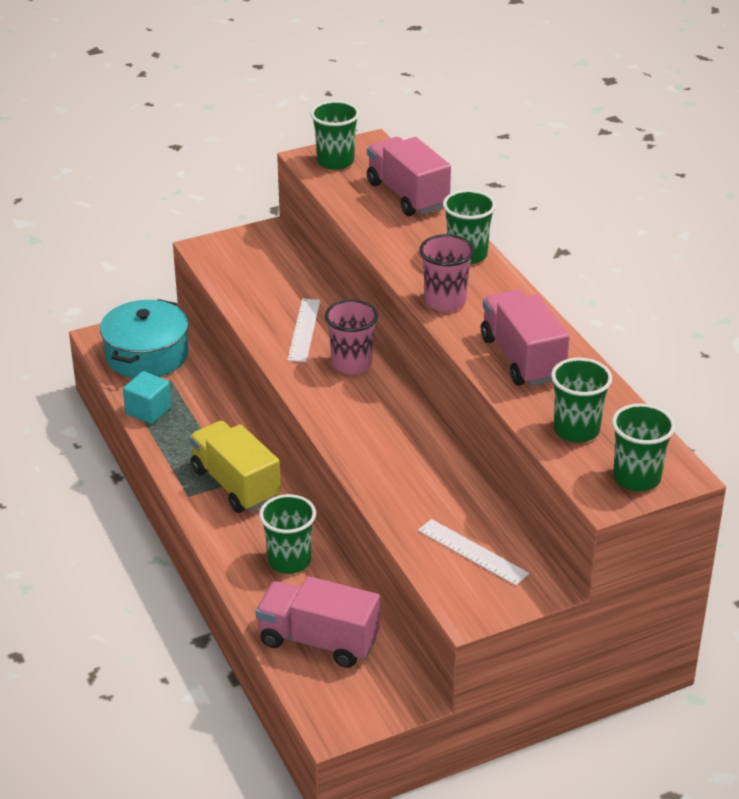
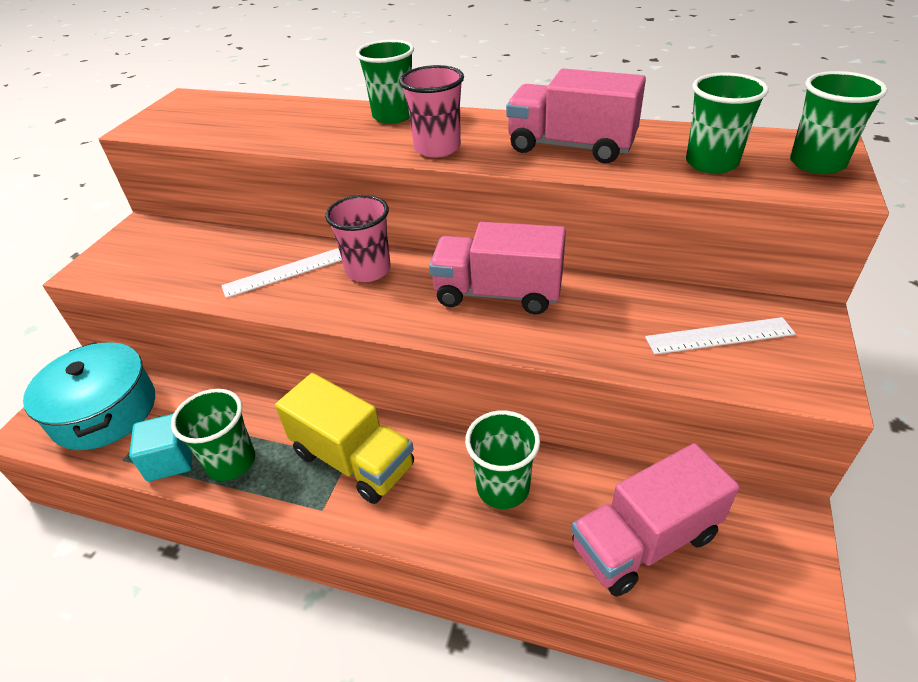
camera: 45 degrees left, 5 degrees up
(235, 484) = (353, 459): yellow truck -> yellow truck turned 150 degrees counterclockwise
(304, 330) = (284, 272): white ruler -> white ruler turned 75 degrees counterclockwise
(335, 161) = (169, 119): green cup -> green cup (231, 462)
(407, 195) = (273, 109): pink truck -> pink truck (498, 294)

